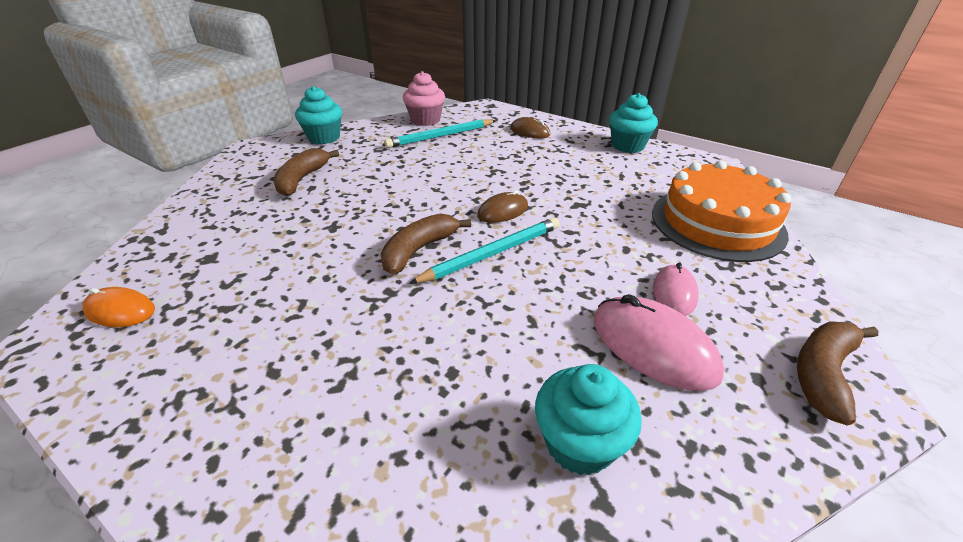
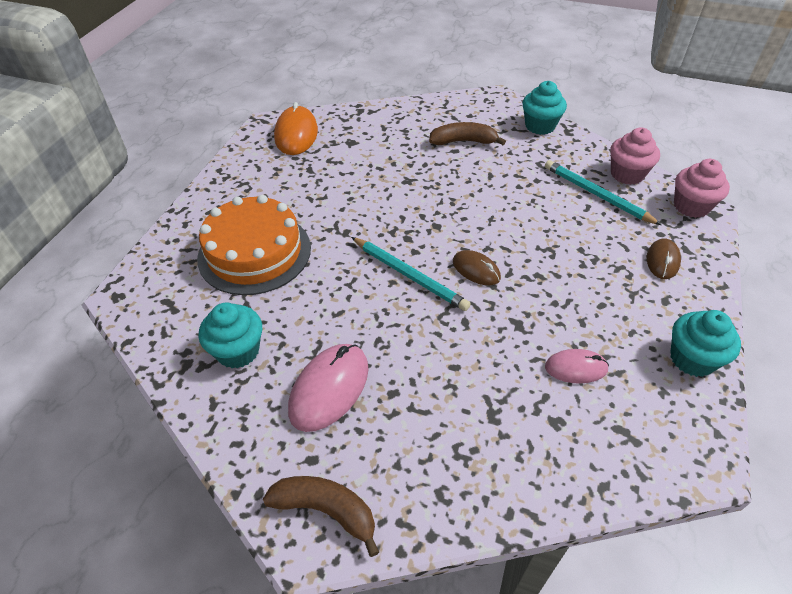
camera: 75 degrees right, 10 degrees up
(120, 310) = (296, 134): orange mouse -> orange mouse, size x1.66
(419, 250) = (397, 233): brown banana -> none
(479, 109) = (691, 206): none -> pink cupcake
(674, 293) = (399, 404): pink mouse -> pink mouse (576, 368)
(717, 223) = (541, 450): orange cake -> orange cake (254, 252)

